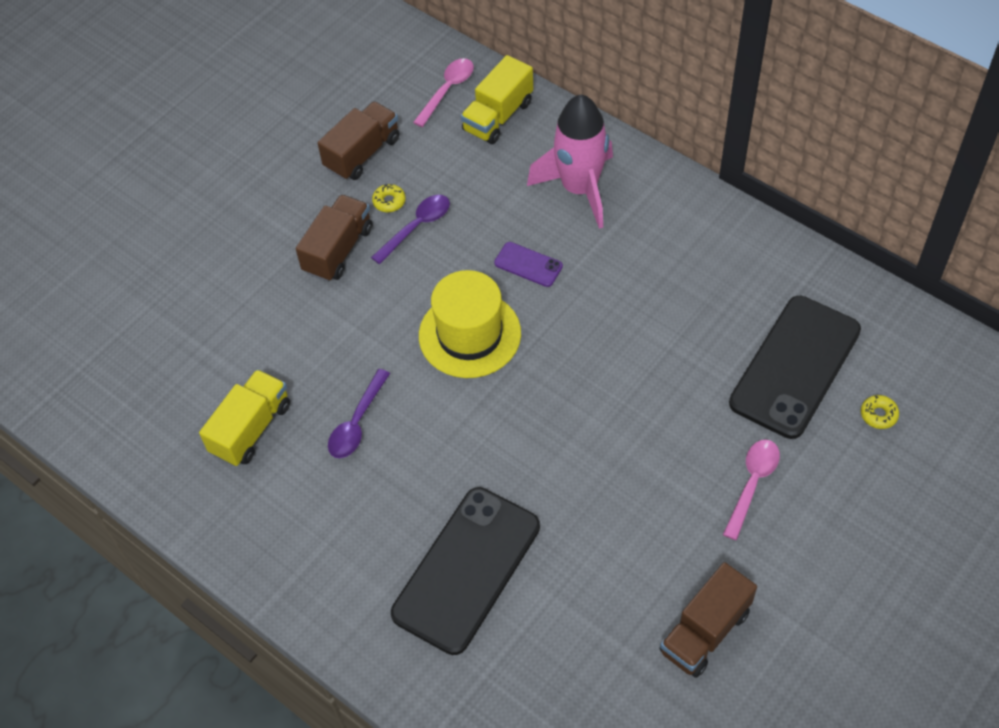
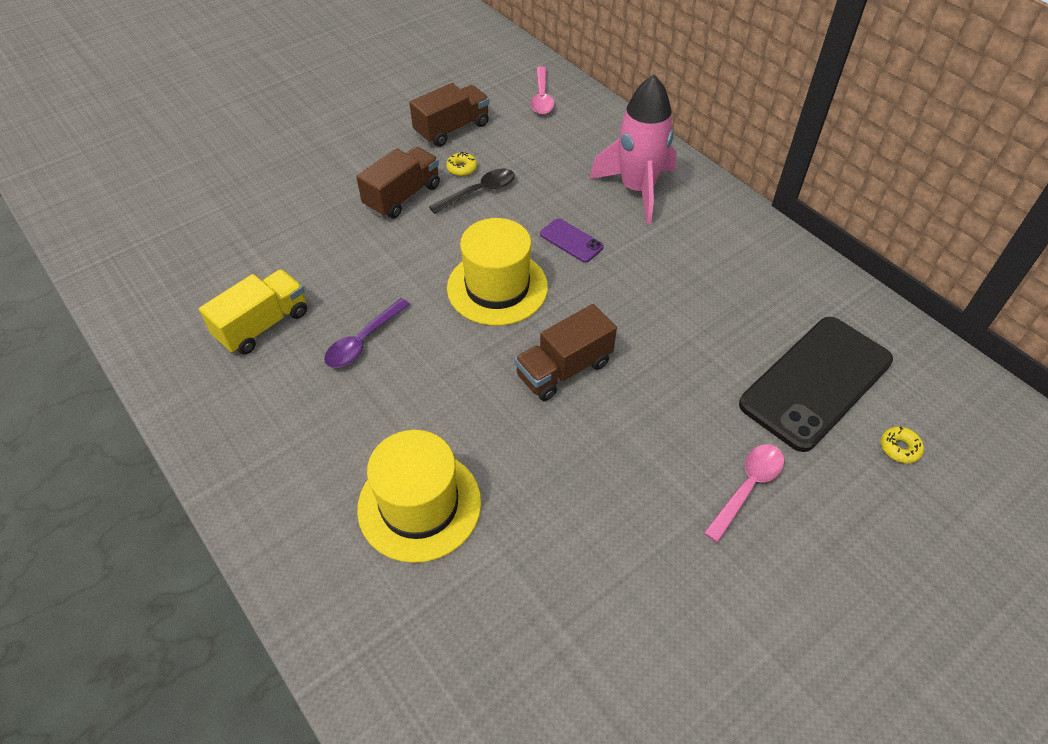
camera: 10 degrees right, 5 degrees down
(416, 227) = (479, 192): purple spoon -> black spoon
(447, 90) = (542, 97): pink spoon -> pink spoon turned 135 degrees clockwise
(467, 570) = (419, 505): black phone -> yellow hat
(498, 116) = (580, 123): yellow truck -> none
(705, 631) = (659, 636): brown truck -> brown truck (564, 369)

